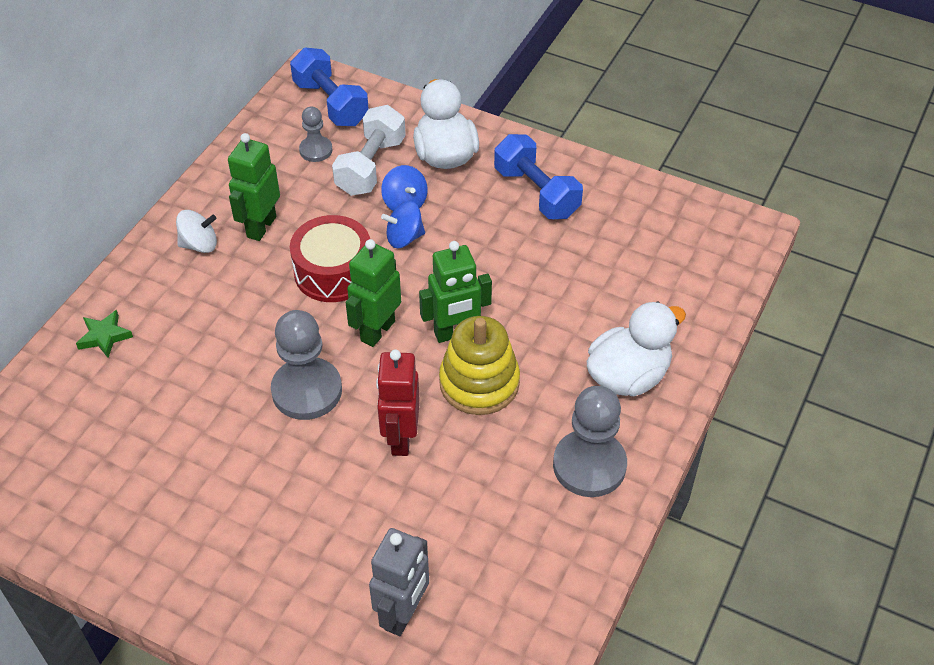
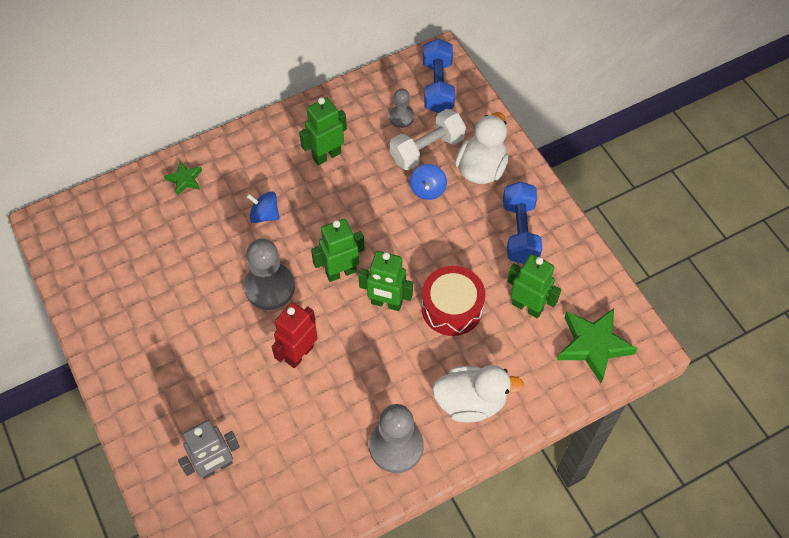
camera: 35 degrees right, 10 degrees up
(199, 244) = (281, 147): white spinning top -> none
(333, 272) = (346, 214): red drum -> red drum (452, 308)
(404, 238) = (407, 215): blue spinning top -> blue spinning top (264, 215)
(479, 383) = (374, 347): yellow stacking toy -> none
(605, 256) = (527, 306): none -> green robot
(700, 255) = (593, 345): none -> green star

